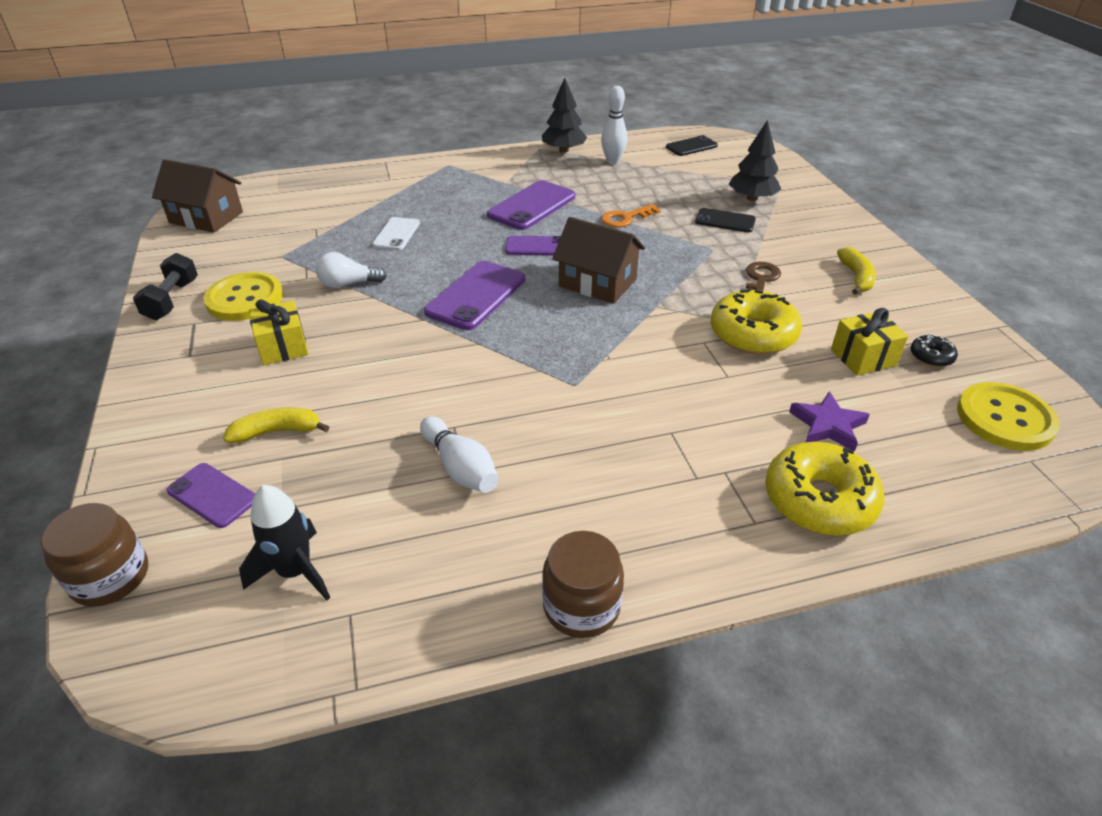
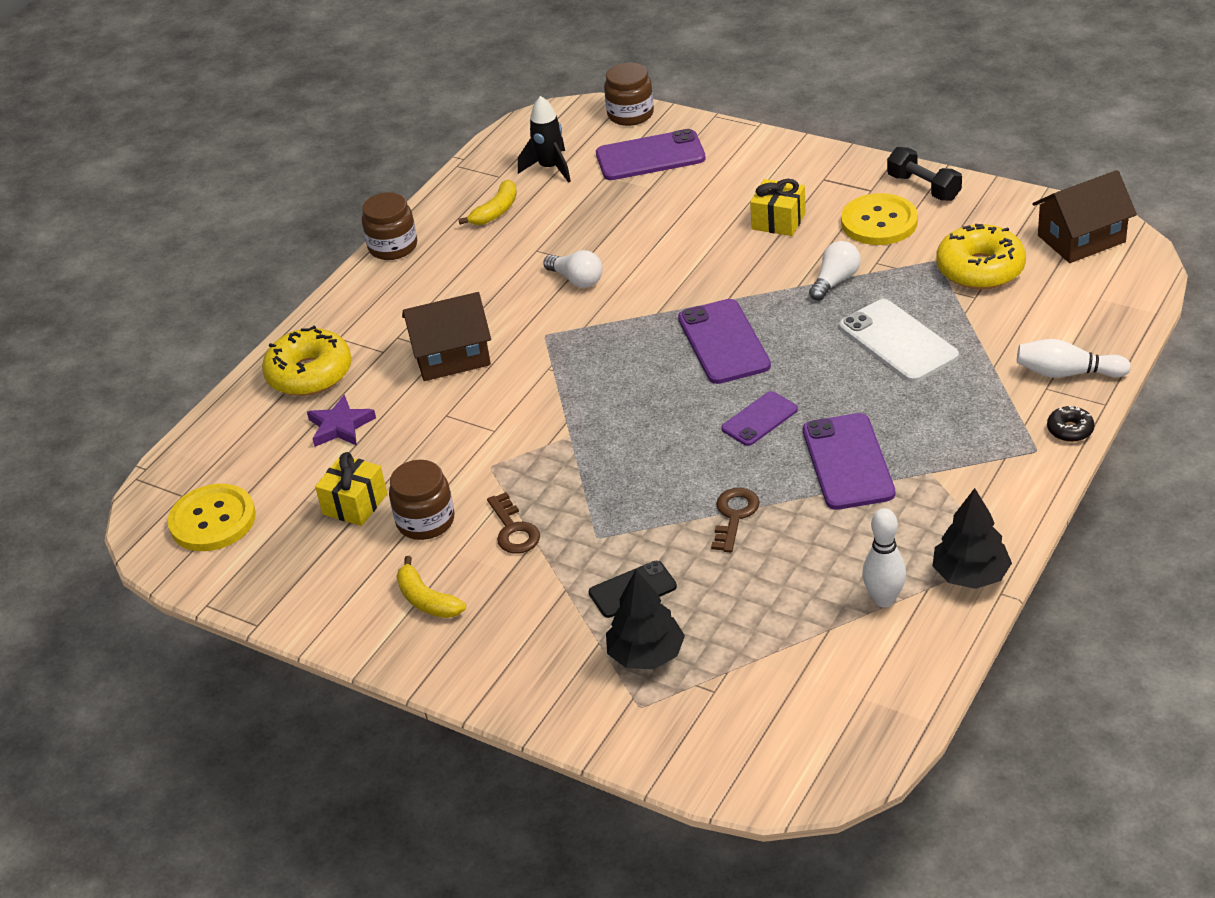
camera: 140 degrees right, 0 degrees up
(212, 495) = (650, 156): purple phone -> purple phone, size x1.64
(277, 432) = (678, 192): yellow banana -> yellow banana (496, 211)
(396, 234) = (898, 342): white phone -> white phone, size x1.64
(460, 467) = (543, 249): white bowling pin -> white bowling pin (1067, 373)
(483, 413) = (576, 280): none -> white light bulb
(597, 283) = (649, 422): brown house -> brown house (451, 356)
(625, 218) = (734, 516): orange key -> brown key
(691, 146) = (840, 713): black phone -> none
(753, 334) = (462, 464): yellow donut -> yellow donut (980, 269)
(816, 317) = (425, 521): none -> brown jar
(931, 357) = (299, 544): black donut -> black donut (1070, 430)

